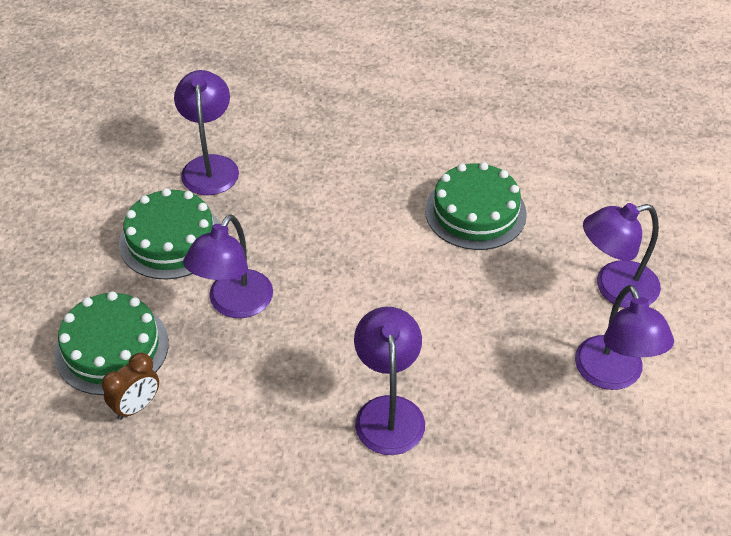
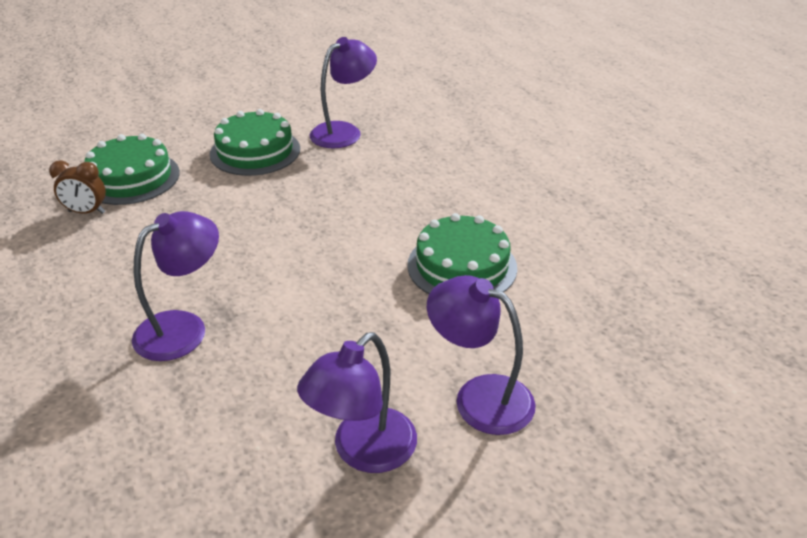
camera: 50 degrees right, 10 degrees down
(234, 304) = (222, 204): purple lamp -> none

